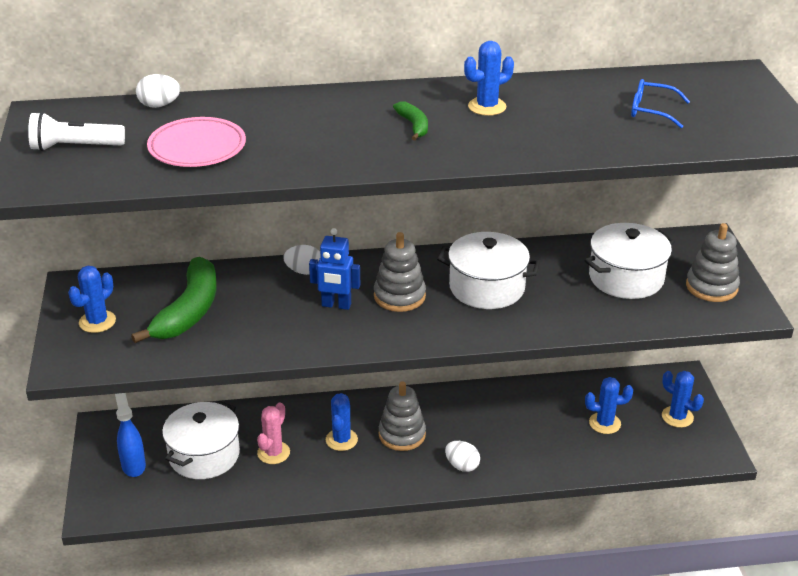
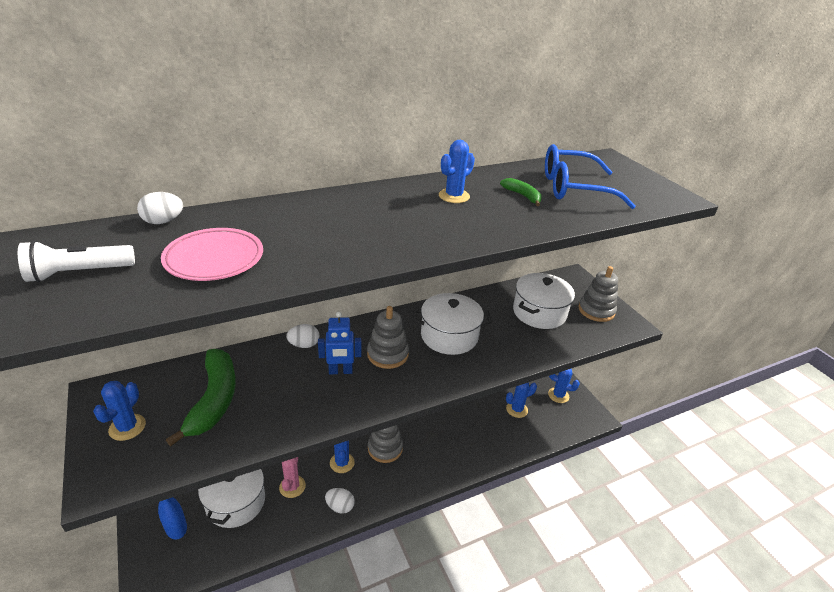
camera: 20 degrees left, 0 degrees up
(413, 126) = (405, 217): green banana -> green banana (522, 196)
(462, 466) = (436, 465): white egg -> white egg (340, 506)
(651, 111) = (574, 188): blue glasses -> blue glasses, size x1.86

